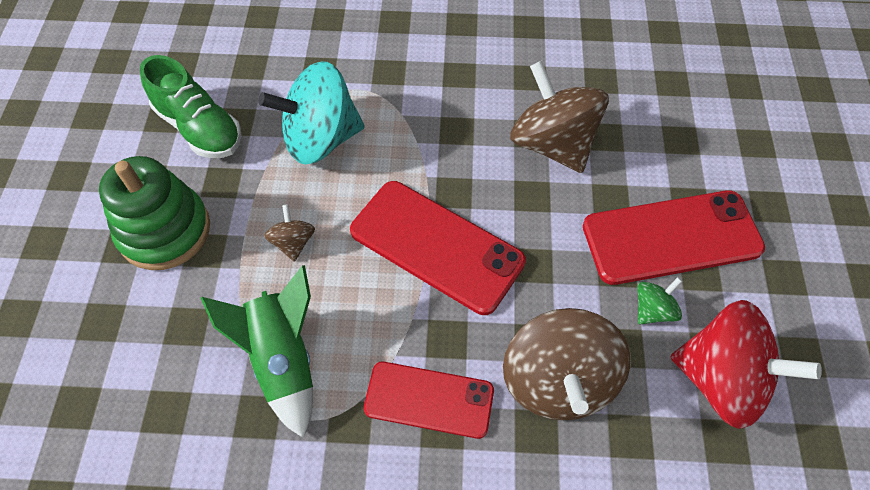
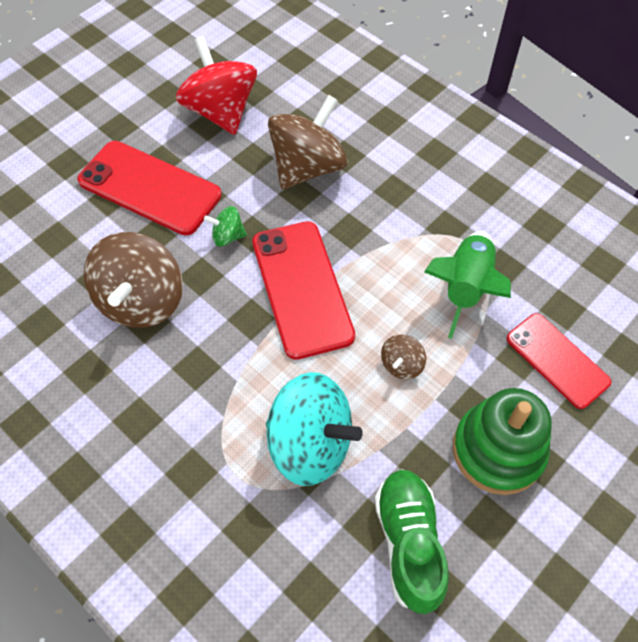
camera: 140 degrees left, 0 degrees up
(429, 399) = (390, 207): red phone -> red phone (557, 360)
(653, 310) = (213, 162): green spinning top -> green spinning top (227, 236)

